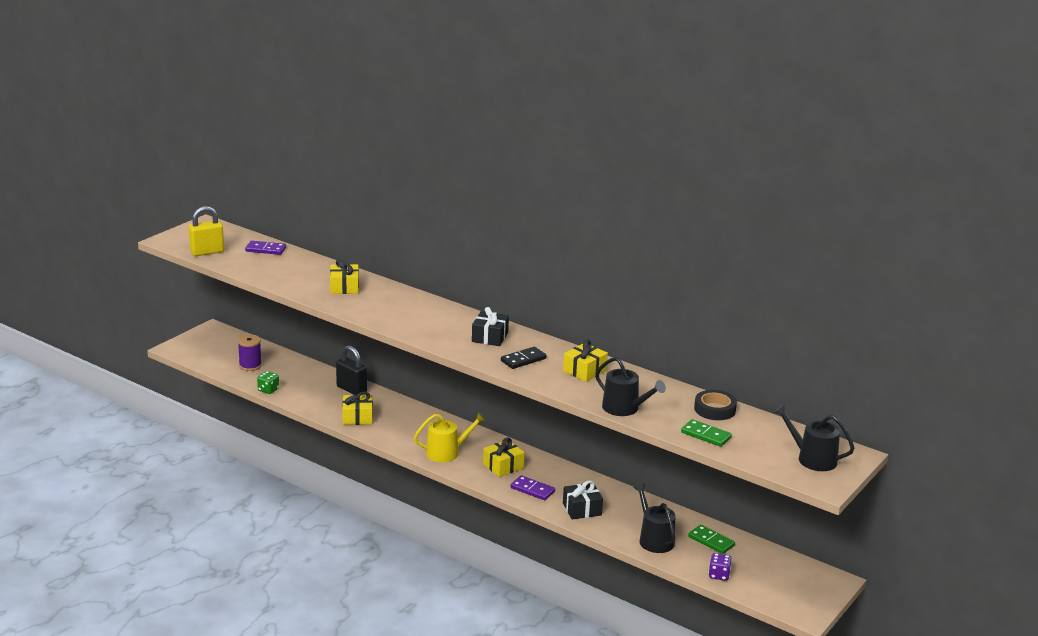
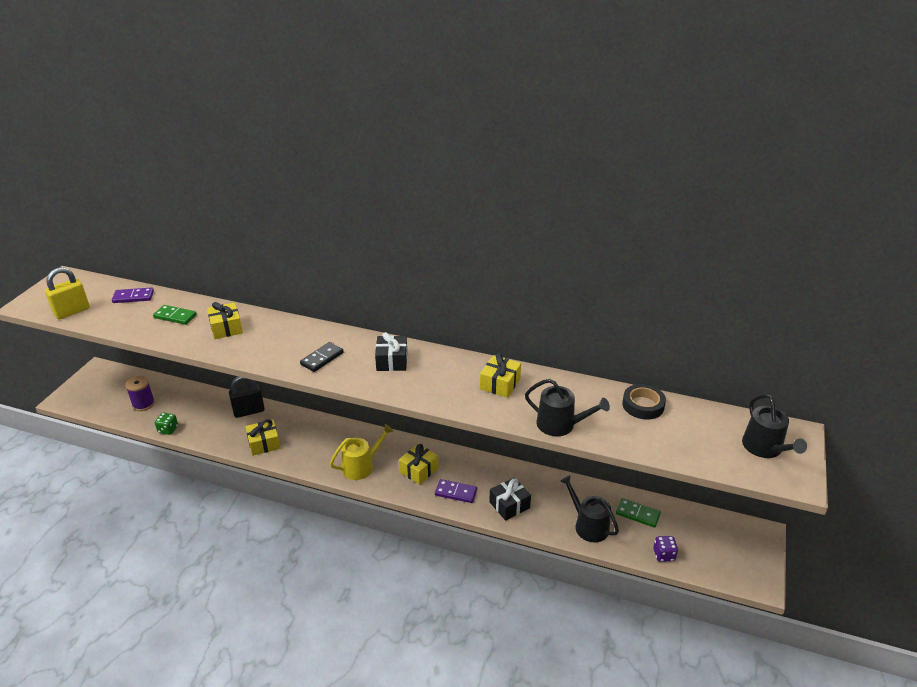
camera: 15 degrees left, 10 degrees up
(351, 389) = (249, 411): black padlock -> black padlock turned 45 degrees counterclockwise
(523, 360) = (436, 383): black domino -> black domino (322, 358)
(706, 435) = (653, 442): green domino -> green domino (175, 316)
(812, 459) = (765, 448): black watering can -> black watering can turned 120 degrees counterclockwise

